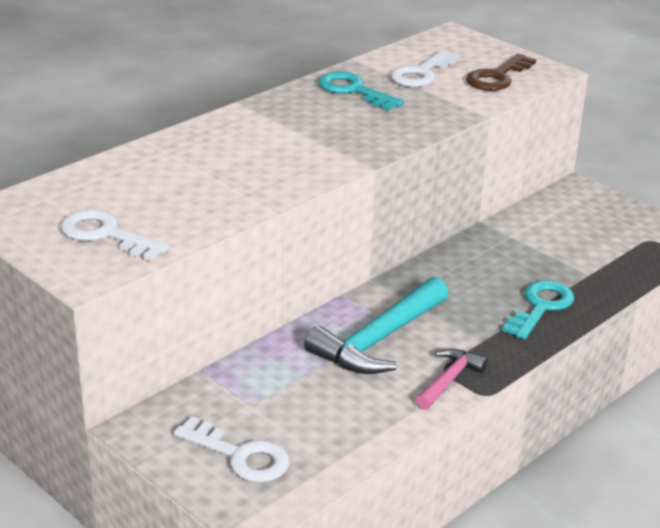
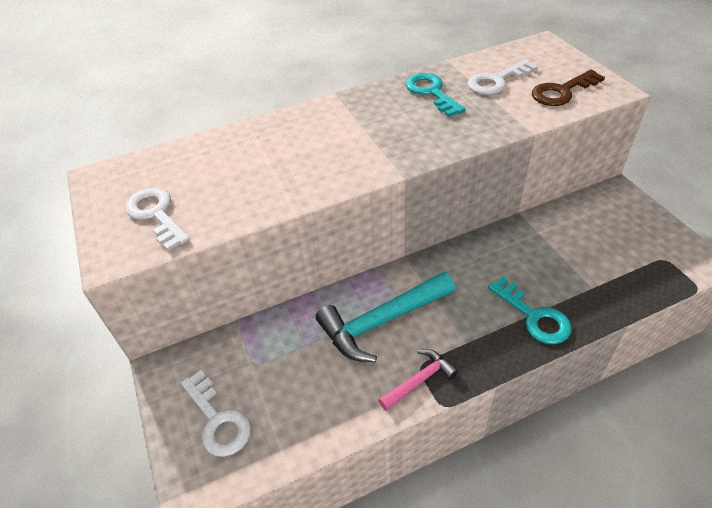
camera: 25 degrees right, 15 degrees up
(540, 307) = (533, 316): turquoise key -> turquoise key turned 90 degrees clockwise

